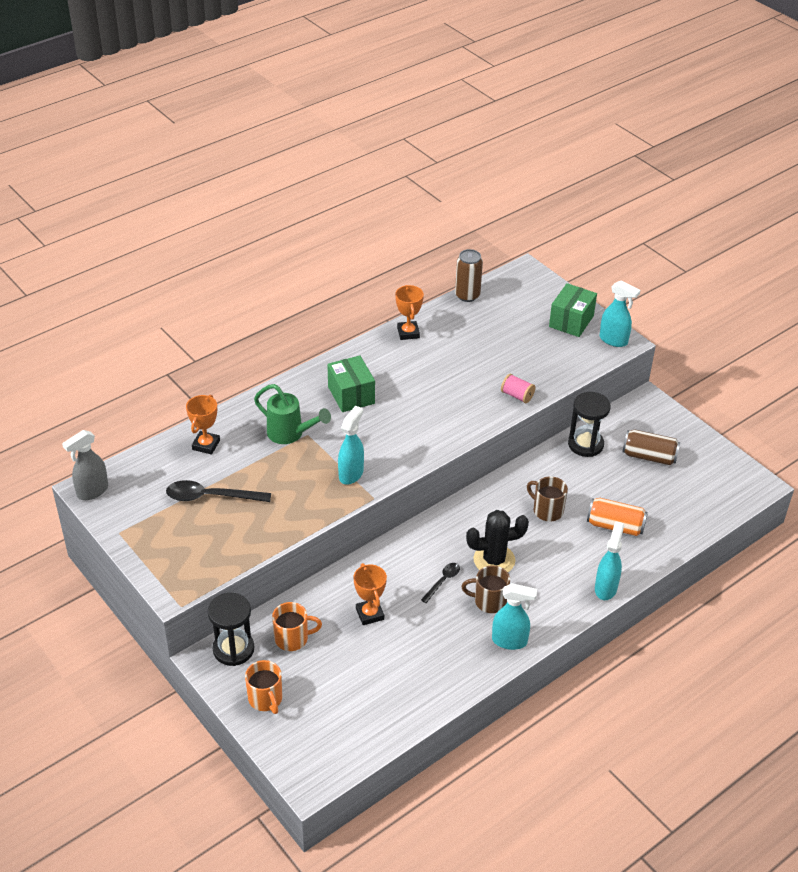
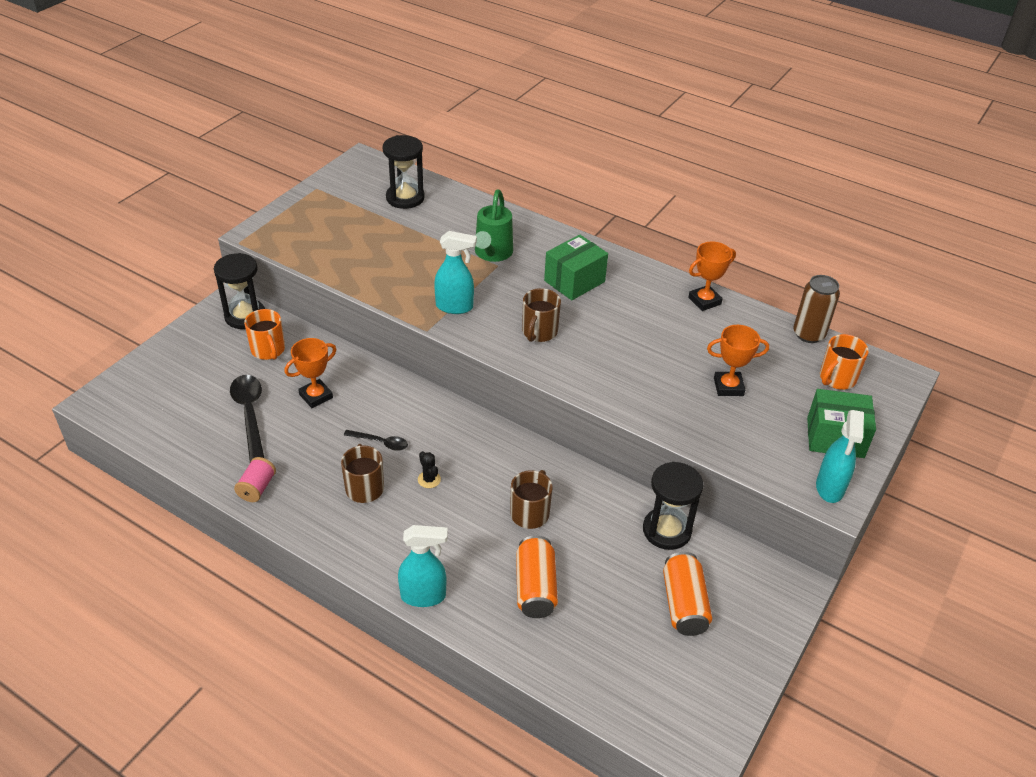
camera: 70 degrees right, 0 degrees up
(92, 491) = (360, 162): grey spray bottle -> none
(173, 471) = (405, 198): none -> black hourglass
(206, 445) = (449, 207): orange trophy -> orange trophy (728, 387)
(211, 497) = (382, 226): black spoon -> black spoon (250, 415)
(266, 699) = (190, 350): orange mug -> orange mug (836, 379)
(405, 432) = (539, 332): none -> brown mug
(494, 560) = (429, 479): black cactus -> black cactus, size x0.45
(510, 641) = (310, 518): turquoise spray bottle -> none
(517, 395) = (656, 411): pink spool -> pink spool (257, 488)
(649, 456) = (683, 604): brown can -> orange can

